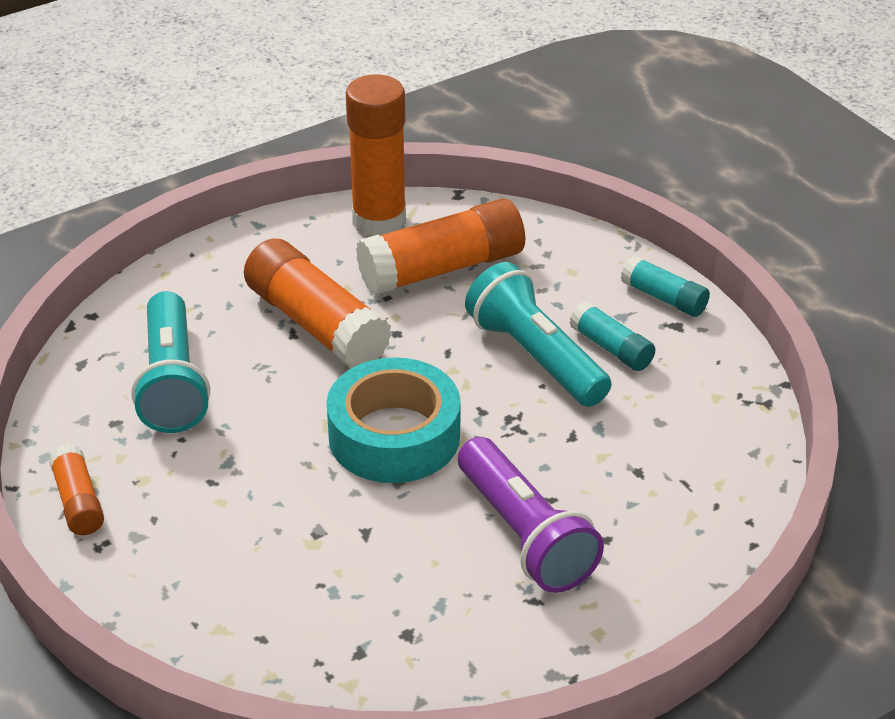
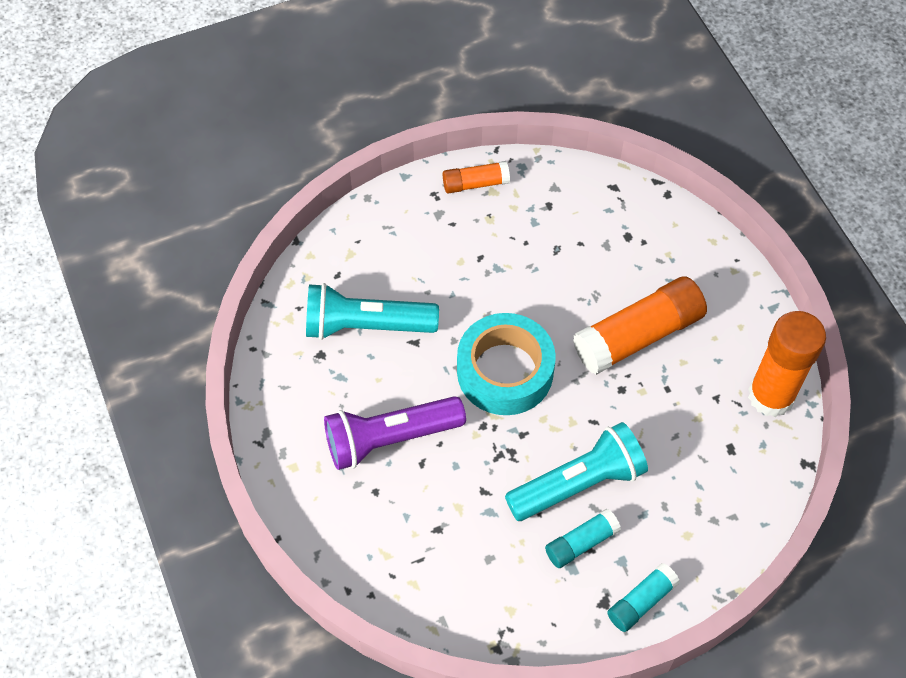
camera: 100 degrees right, 20 degrees up
(172, 383) = (584, 240): turquoise flashlight -> turquoise flashlight (366, 326)
(442, 268) = (700, 434): orange glue stick -> none

